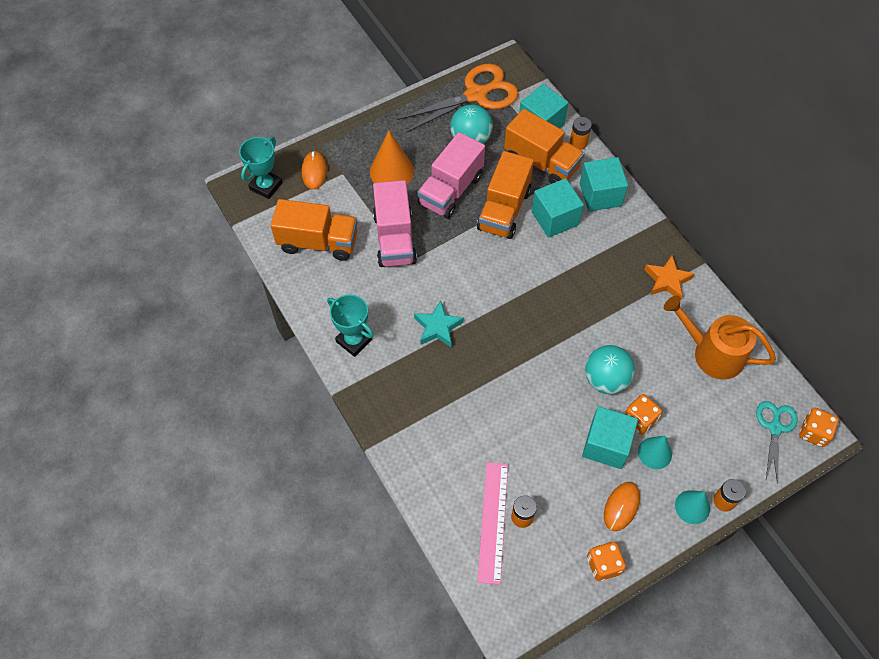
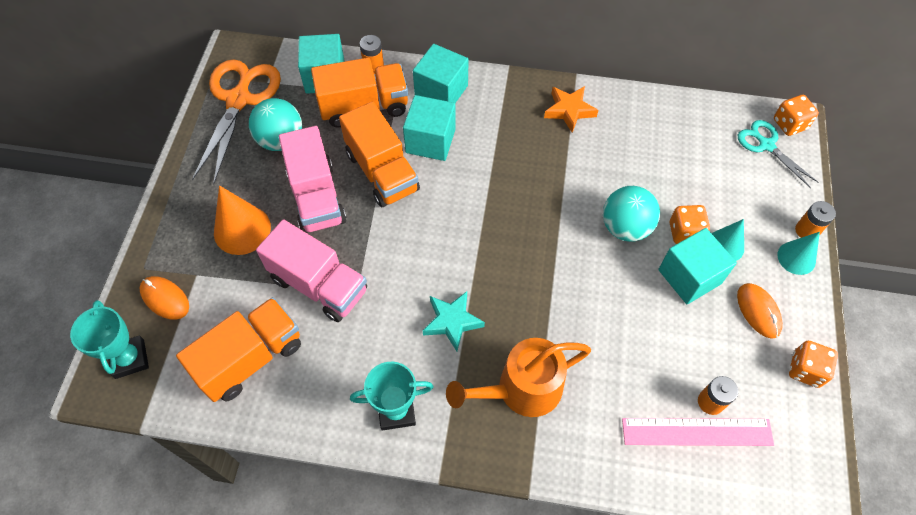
camera: 50 degrees left, 0 degrees up
(493, 521) = (697, 432): pink ruler -> pink ruler turned 45 degrees counterclockwise
(712, 353) = (664, 134): orange watering can -> orange watering can (521, 390)

